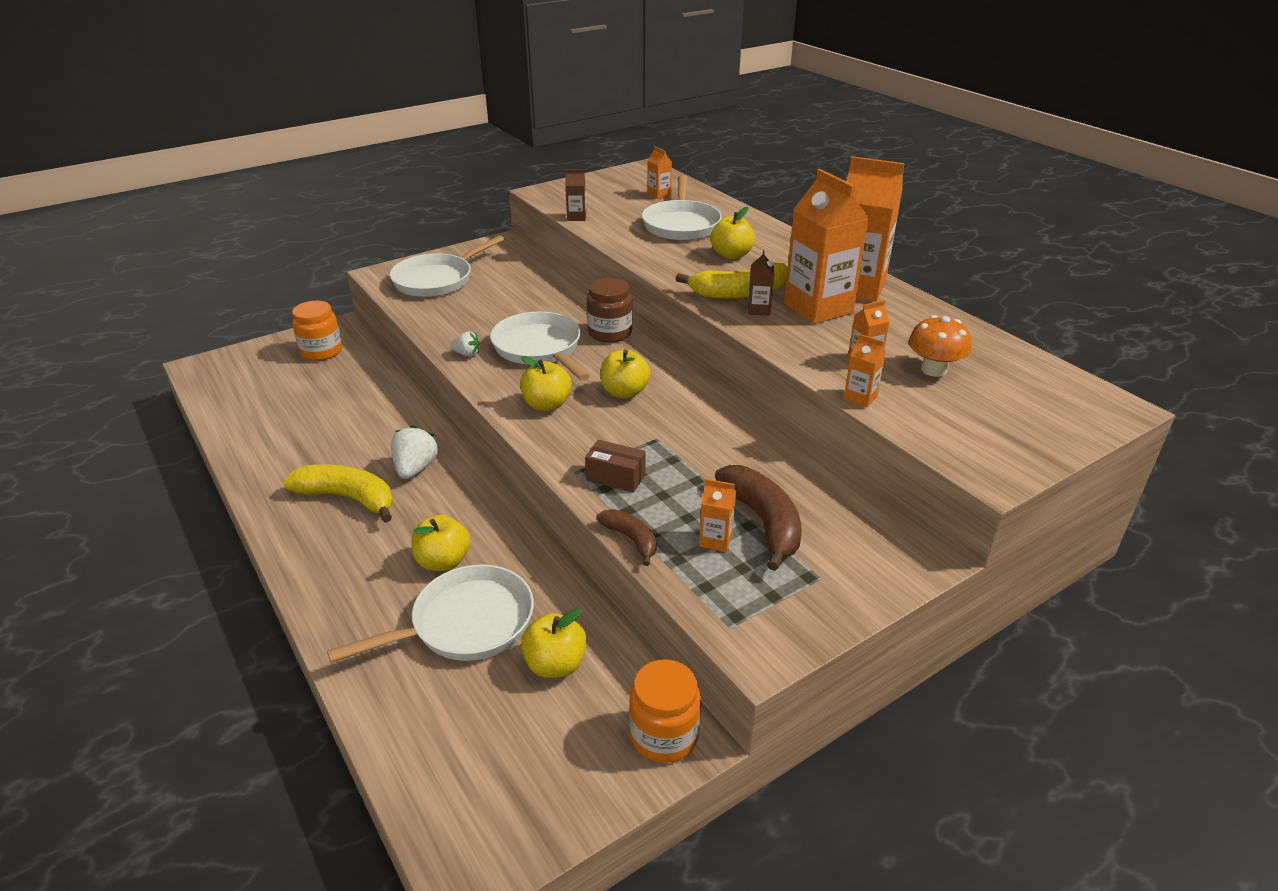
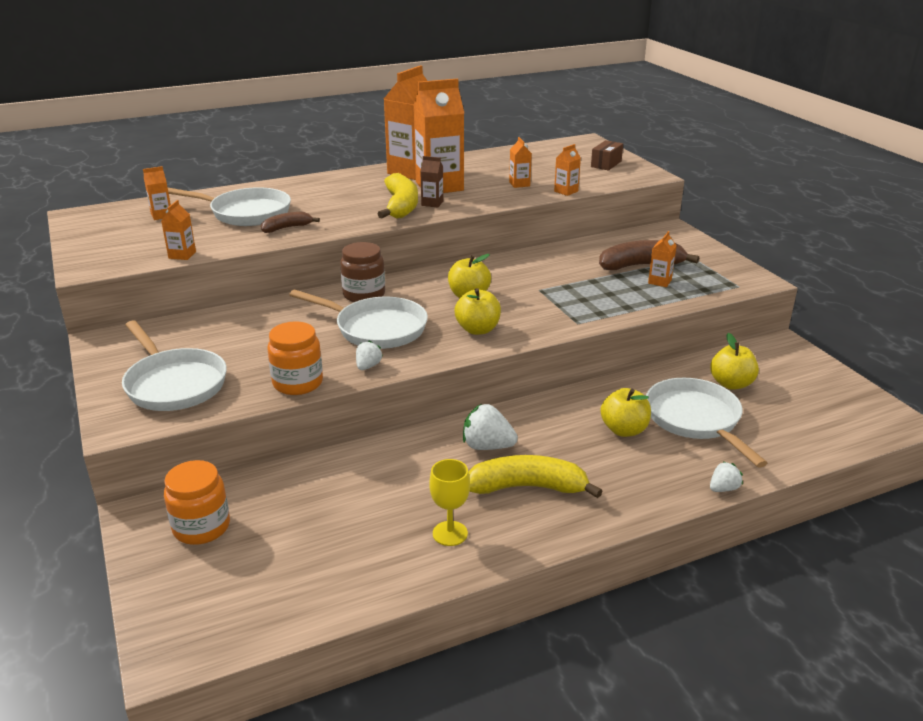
camera: 80 degrees left, 5 degrees down
(291, 460) = (450, 533): none -> yellow goblet
(326, 642) = (723, 488): none -> white strawberry
(348, 498) = (527, 487): yellow banana -> yellow banana turned 60 degrees clockwise
(539, 349) = (376, 328): white pan -> white pan turned 135 degrees counterclockwise
(576, 217) = (182, 255): brown carton -> orange carton
(615, 477) = (587, 308): brown box -> brown box (606, 164)
(631, 539) = (659, 308): brown banana -> brown banana (287, 228)
(664, 735) = (782, 351): orange jar -> orange jar (298, 383)
(731, 255) = (327, 201): yellow apple -> none
(934, 369) = (536, 169): orange mushroom -> none

